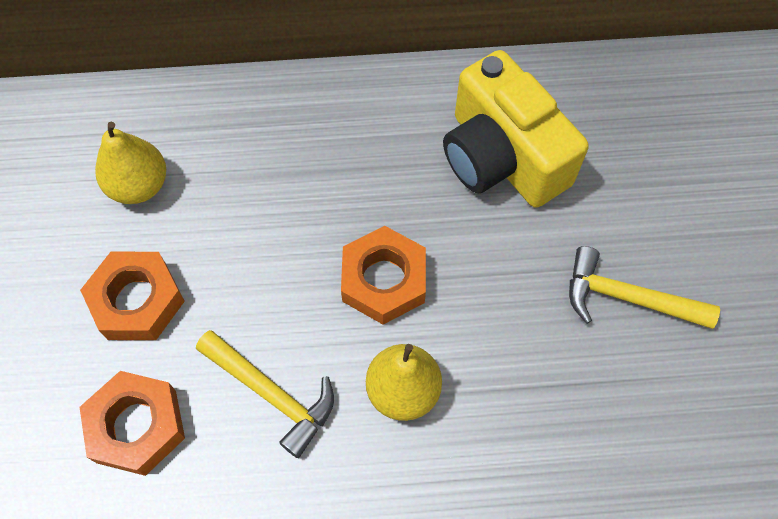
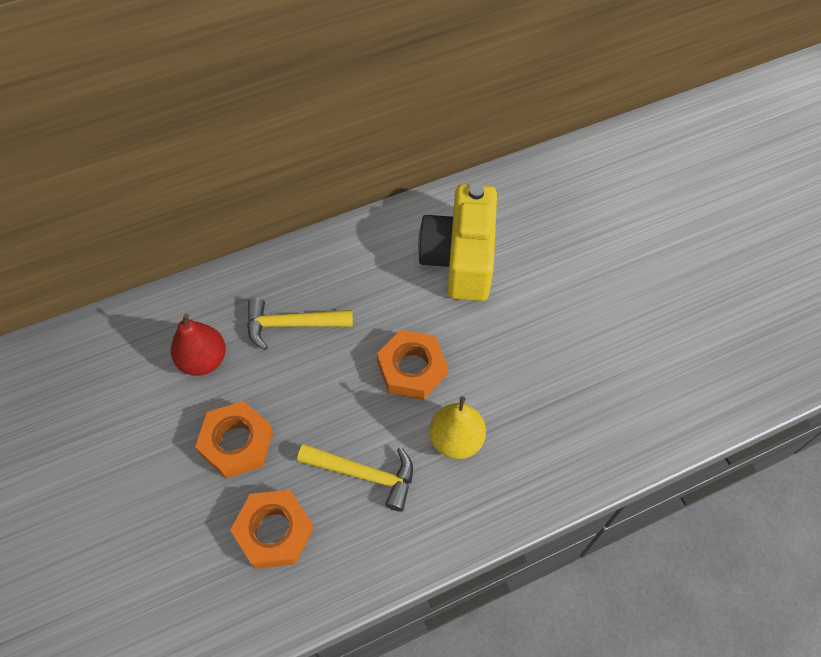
camera: 20 degrees left, 5 degrees down
(139, 186) = (203, 360): yellow pear -> red pear
(502, 157) = (460, 259): yellow camera -> yellow camera turned 60 degrees clockwise
(627, 298) = (582, 327): yellow hammer -> yellow hammer (292, 324)

